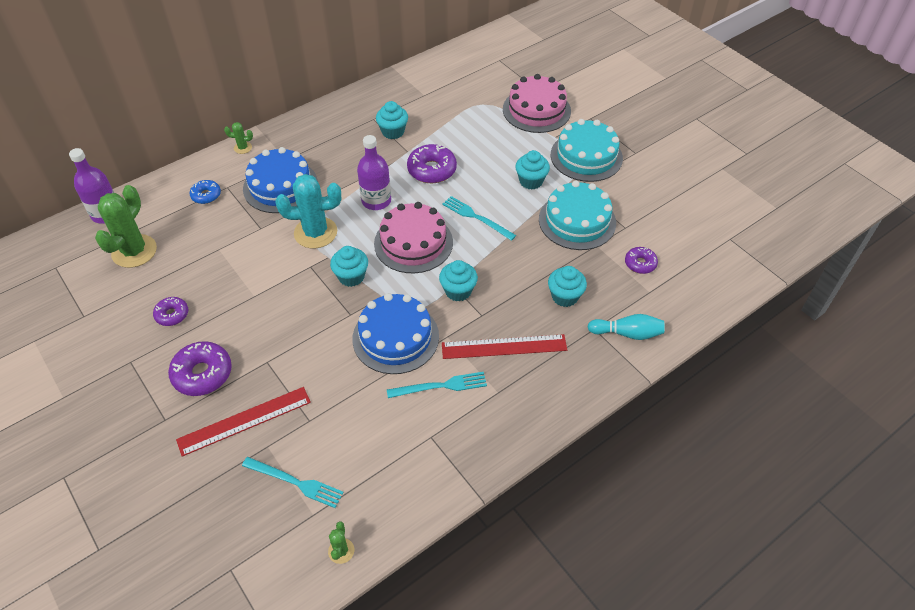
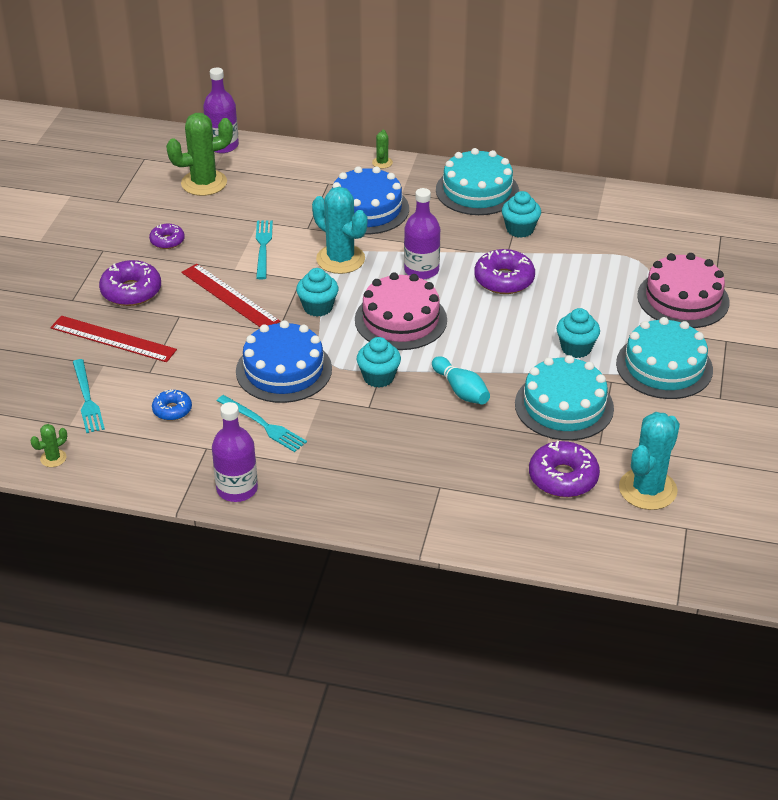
camera: 50 degrees right, 10 degrees down
(206, 195) = (305, 179): blue donut -> blue donut (172, 410)
(243, 148) = (382, 163): green cactus -> green cactus turned 45 degrees clockwise
(331, 125) = (477, 190): none -> turquoise cake
(477, 218) = (481, 340): turquoise fork -> turquoise fork (263, 247)
(493, 445) = (237, 489): none -> purple bottle
(504, 346) = (349, 439): red ruler -> red ruler (230, 297)
(564, 296) = (455, 447): turquoise cupcake -> none
(627, 333) = (460, 512): turquoise bowling pin -> turquoise bowling pin (461, 390)
(640, 264) = (563, 477): purple donut -> purple donut, size x1.69
(684, 233) = (647, 489): none -> turquoise cactus

